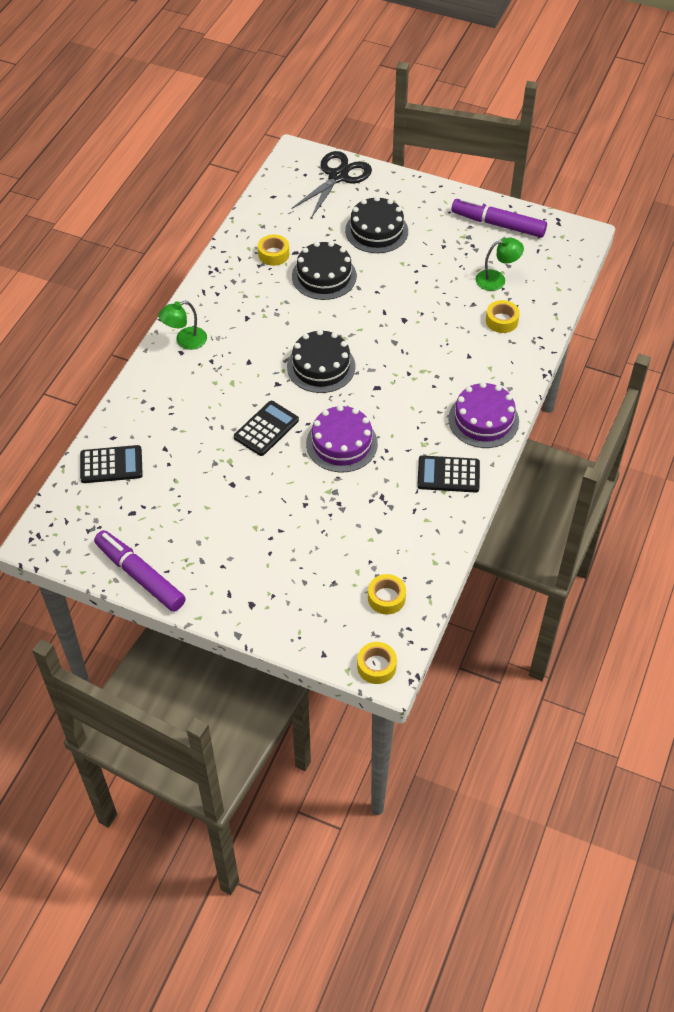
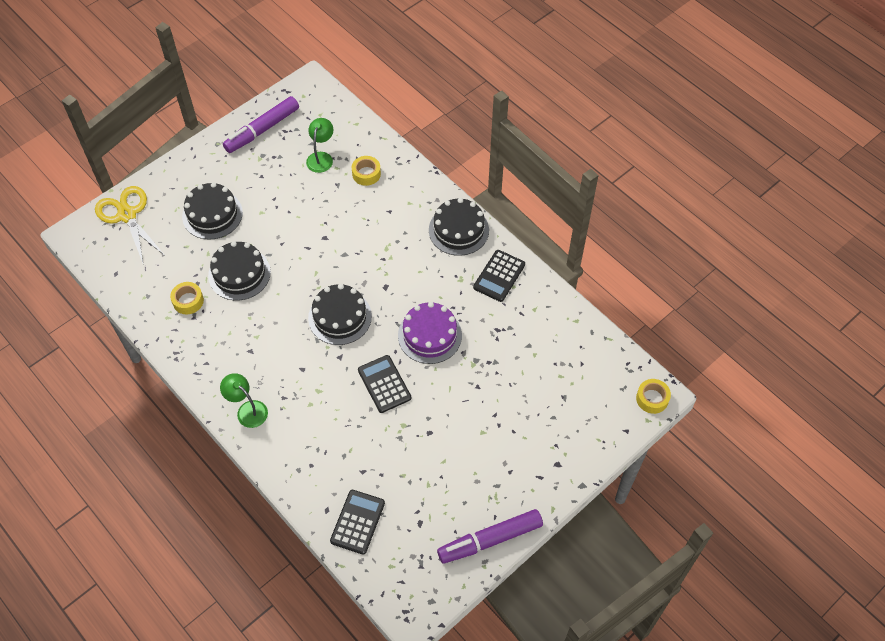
camera: 65 degrees left, 5 degrees up
(185, 341) = (247, 410): green lamp -> green lamp turned 135 degrees clockwise
(338, 177) = (127, 215): black scissors -> yellow scissors
(386, 598) = (594, 366): yellow tape -> none
(483, 420) = (458, 230): purple cake -> black cake

